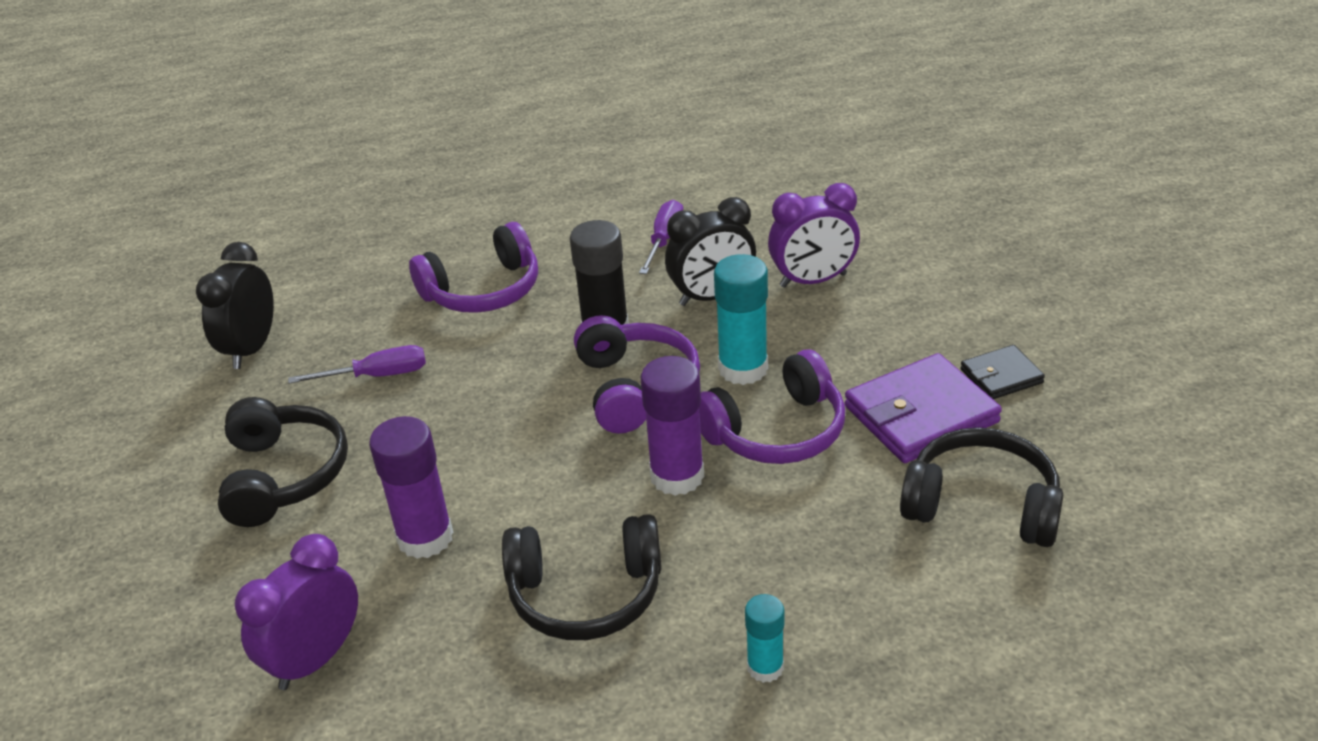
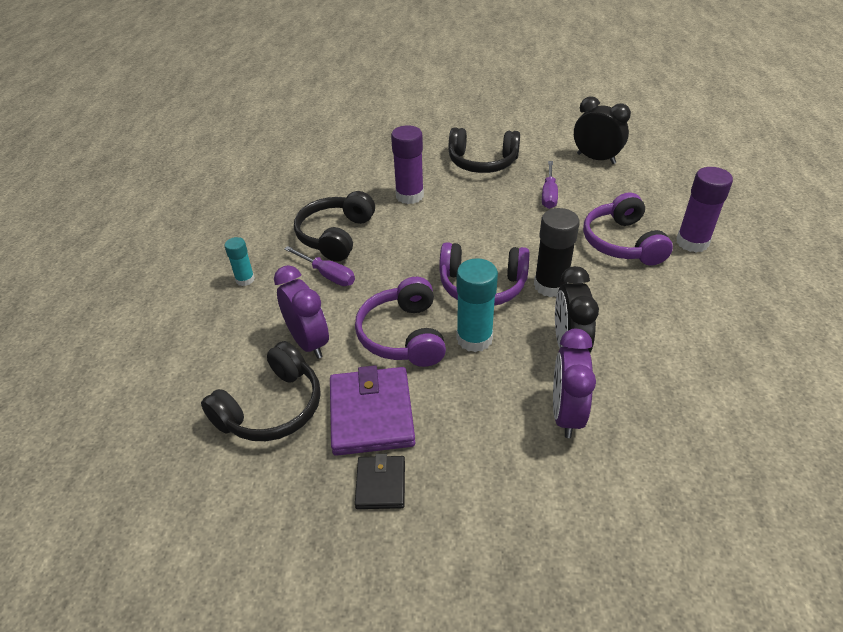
camera: 110 degrees right, 5 degrees up
(316, 659) = (360, 163): purple clock -> purple clock (308, 342)
(664, 240) = (659, 341): purple screwdriver -> purple screwdriver (327, 275)
(677, 476) = (393, 283): purple glue stick -> purple glue stick (692, 242)

